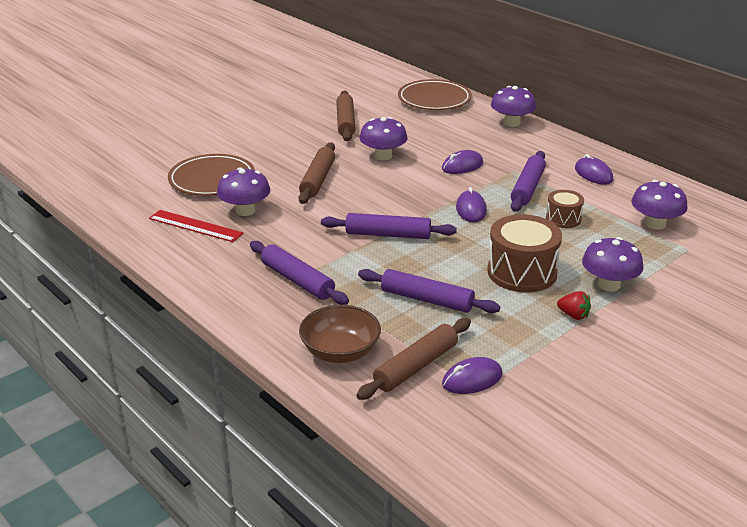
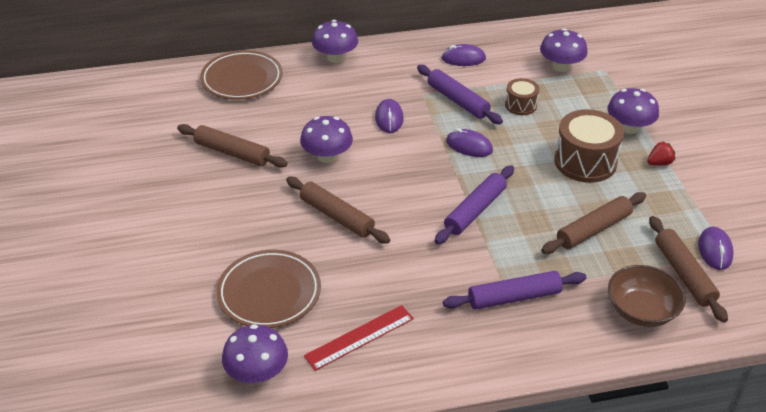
camera: 60 degrees left, 10 degrees up
(245, 211) = (357, 289): purple mushroom -> purple mushroom (257, 373)
(427, 300) = (593, 229): purple rolling pin -> brown rolling pin

